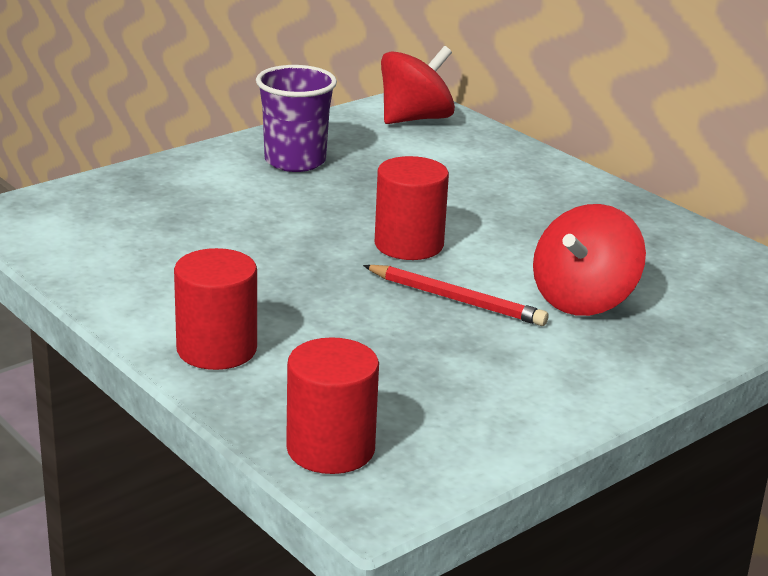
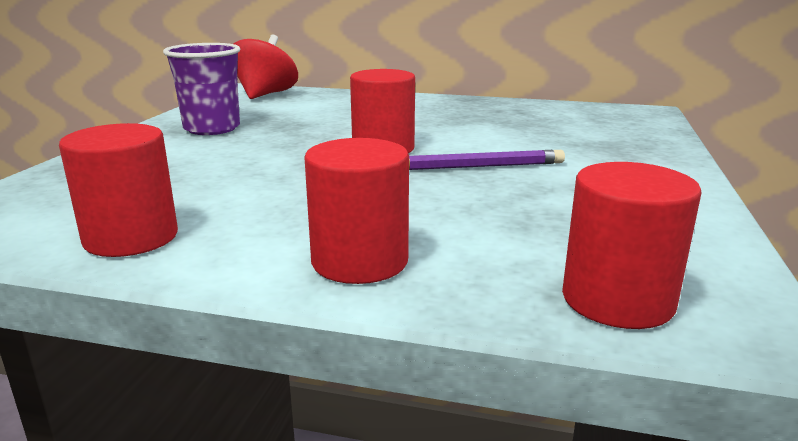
camera: 35 degrees left, 5 degrees down
(103, 269) = (131, 238): none -> red cylinder
(456, 300) = (478, 166): red pencil -> purple pencil
(583, 300) = (550, 144): red spinning top -> none

